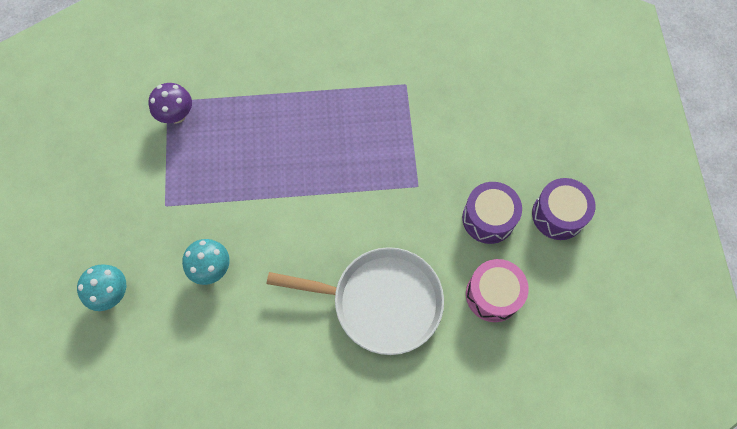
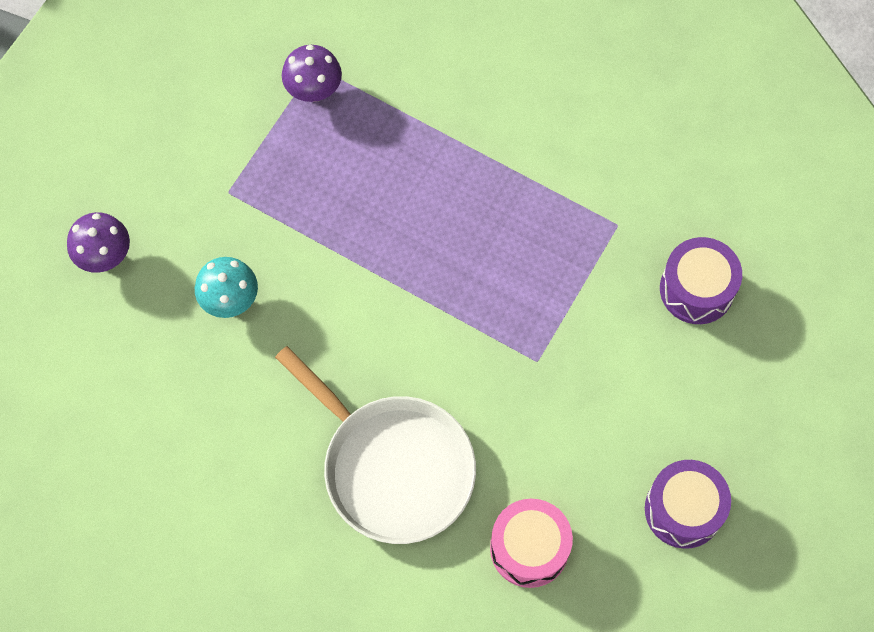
camera: 35 degrees right, 0 degrees up
(112, 293) = (105, 256): turquoise mushroom -> purple mushroom
(488, 218) = (593, 456): purple drum -> purple drum (696, 289)

